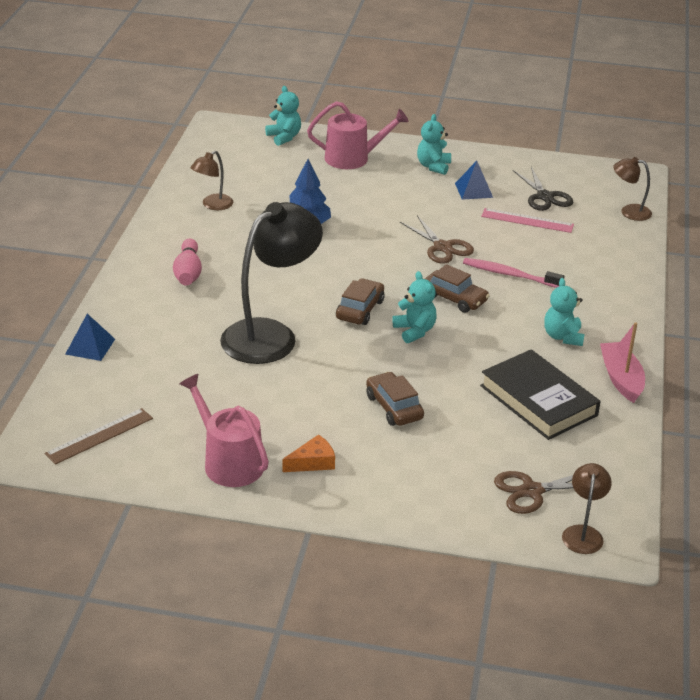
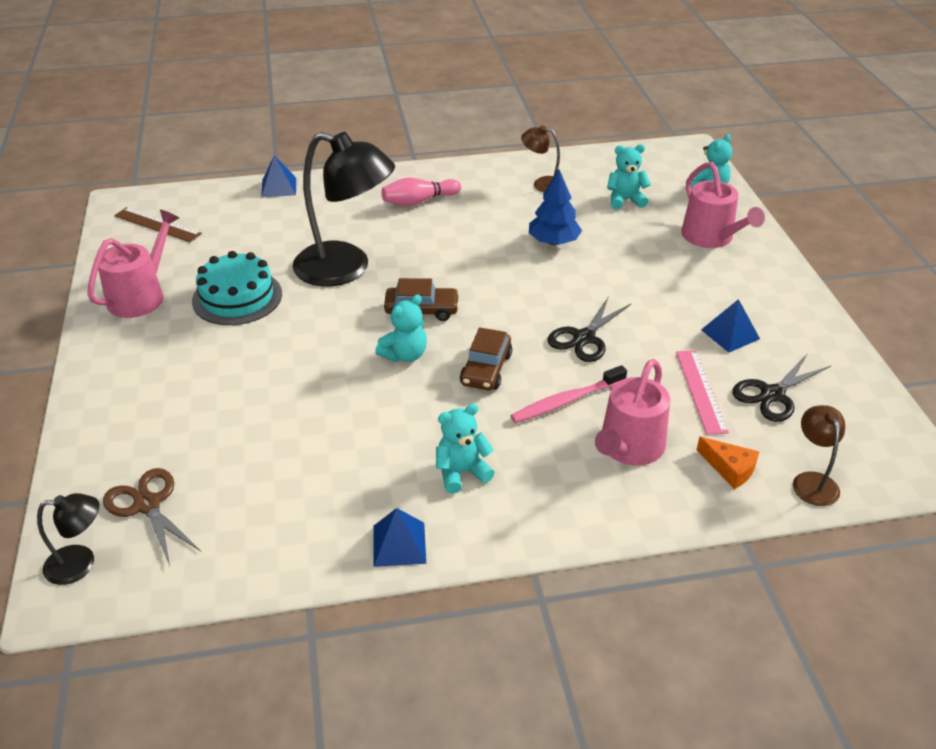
camera: 70 degrees right, 5 degrees up
(273, 403) = (237, 297): none -> turquoise cake
(313, 462) = (155, 342): orange cheese -> orange cheese (730, 468)
(394, 407) = (261, 371): brown car -> none
(433, 166) = (752, 293): turquoise teddy bear -> turquoise teddy bear (625, 200)
(442, 247) = (584, 338): brown scissors -> black scissors
(510, 275) = (566, 401): pink toothbrush -> pink toothbrush turned 120 degrees counterclockwise
(538, 400) = (319, 477): black book -> none
(569, 264) = (629, 448): none -> pink watering can
(583, 533) = (80, 563): brown lamp -> black lamp
(621, 379) = (399, 544): pink boat -> blue pyramid

